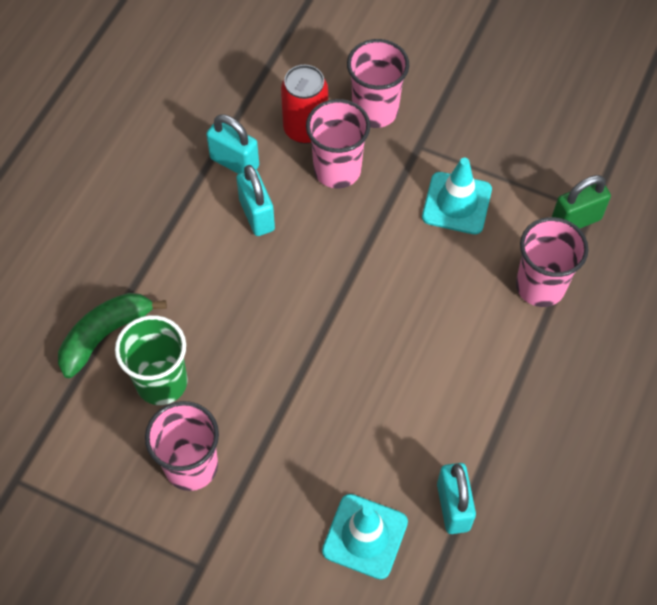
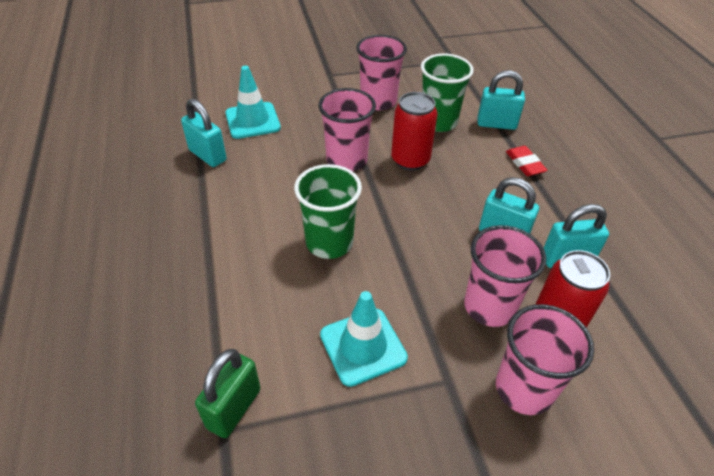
camera: 140 degrees right, 15 degrees down
(105, 335) = (496, 124): green banana -> turquoise padlock
(145, 267) = (525, 164): none -> red eraser
(248, 349) = (410, 160): none -> red can
(411, 306) = (329, 242): none -> green cup
(540, 286) = (232, 320): pink cup -> pink cup (346, 160)

